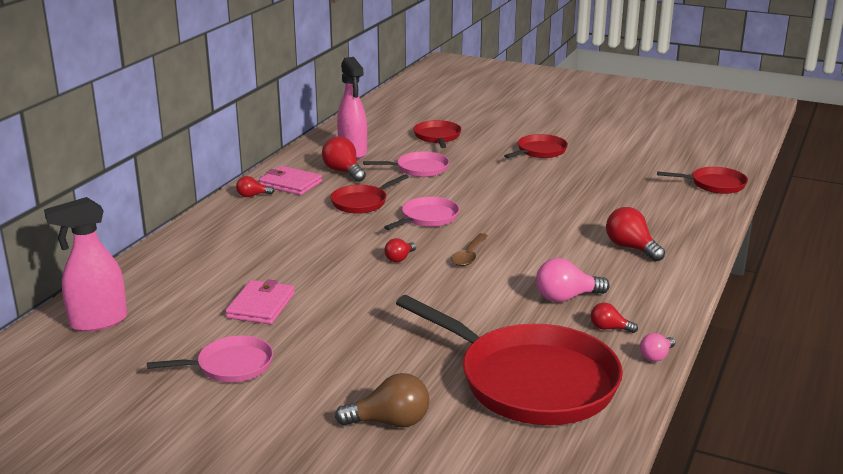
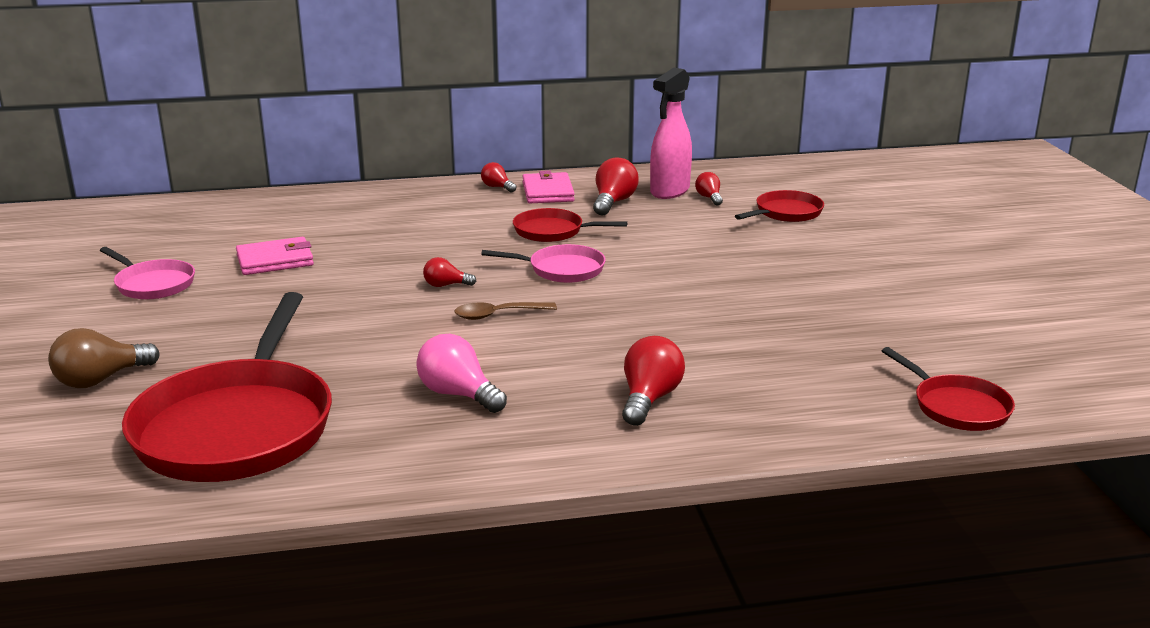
camera: 55 degrees right, 0 degrees up
(98, 322) = (185, 216): pink spray bottle -> none
(390, 422) = (100, 380): brown light bulb -> brown light bulb turned 90 degrees clockwise
(419, 169) = (681, 230): pink pan -> none
(539, 151) = (850, 272): red pan -> none
(609, 328) = (408, 440): red light bulb -> red light bulb (709, 198)
(656, 356) = (366, 488): pink light bulb -> none

